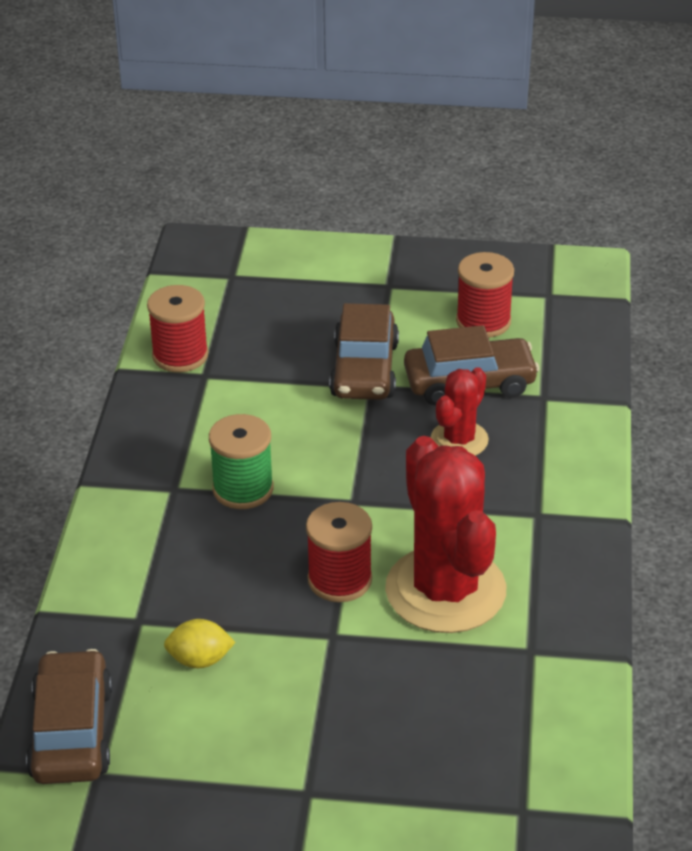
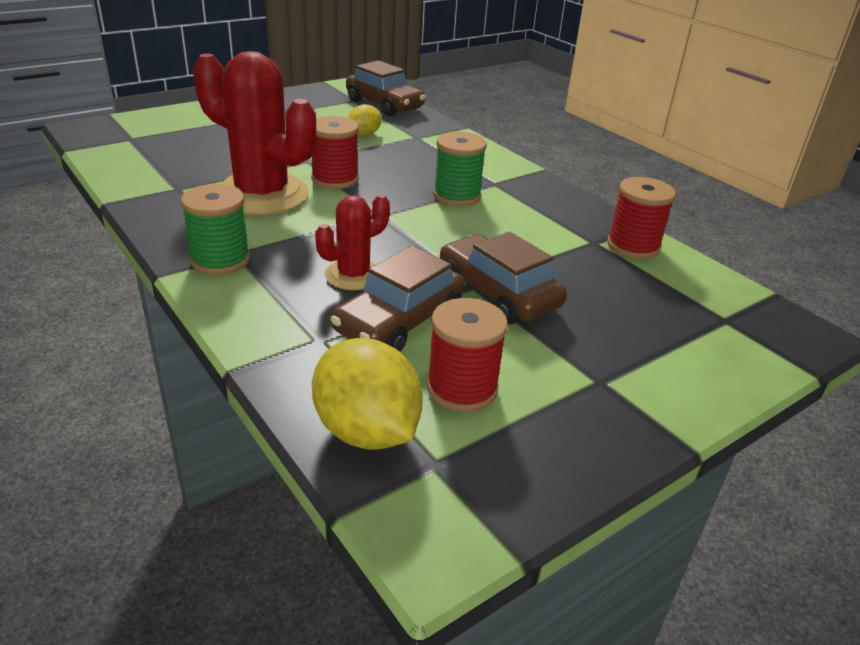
camera: 135 degrees right, 5 degrees down
(459, 440) = (353, 275): red cactus -> red cactus turned 60 degrees clockwise
(559, 511) = (220, 260): none -> green spool
(570, 326) = (366, 431): none -> yellow lemon

